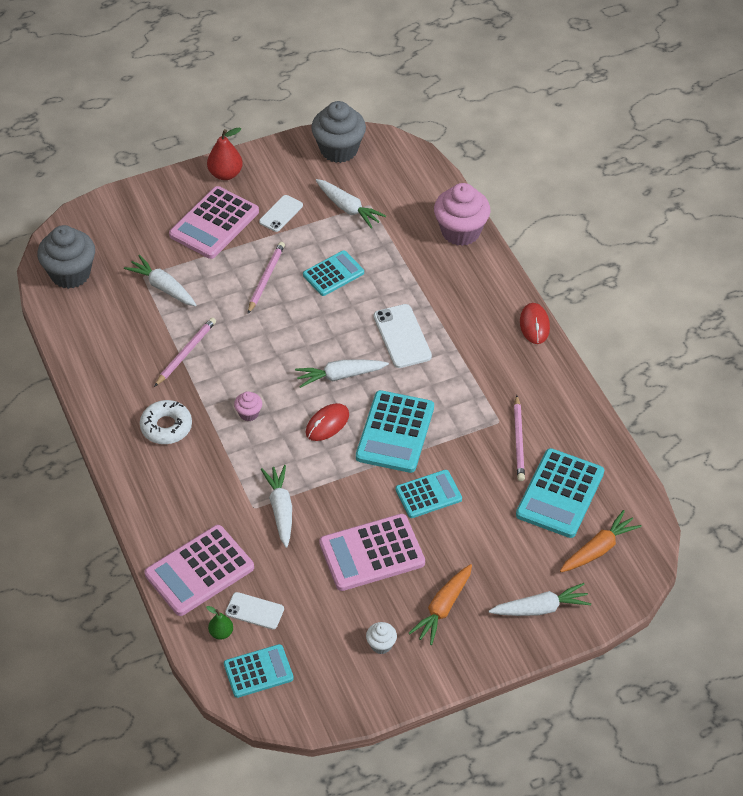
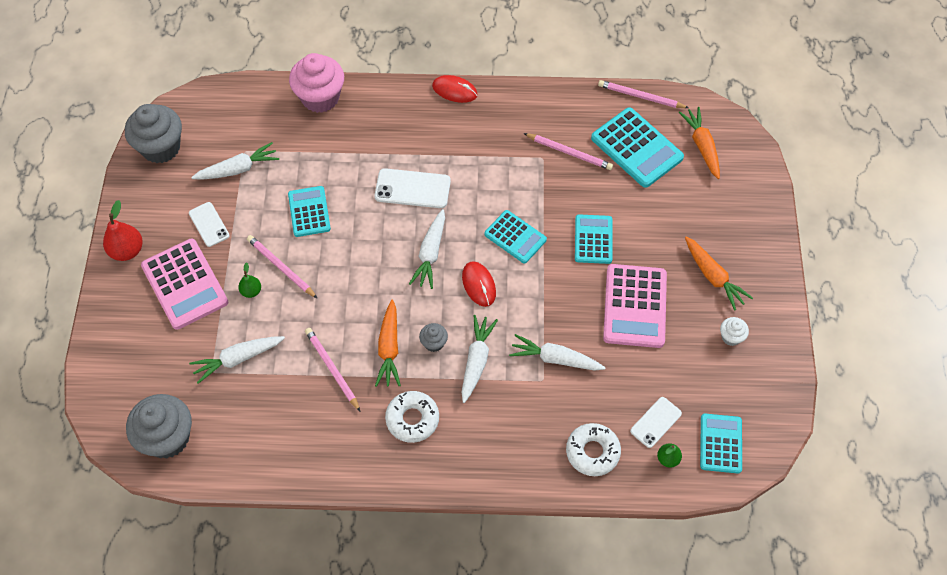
camera: 65 degrees left, 10 degrees up
(199, 571) = (592, 452): pink calculator -> white donut
(227, 384) = (389, 348): none -> orange carrot
(231, 268) = (251, 291): none -> green pear
(249, 413) = (434, 343): pink cupcake -> grey cupcake
(395, 432) = (515, 237): turquoise calculator -> turquoise calculator, size x0.64
(540, 608) = (741, 209): white carrot -> white carrot (476, 361)
(627, 476) = (641, 97): none -> pink pencil

